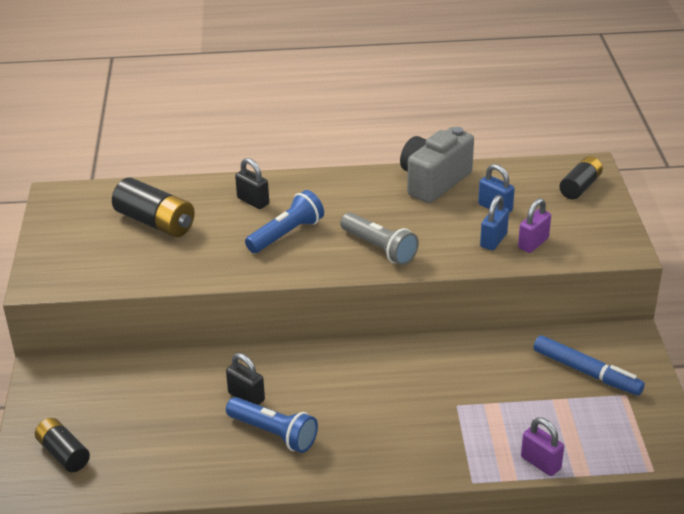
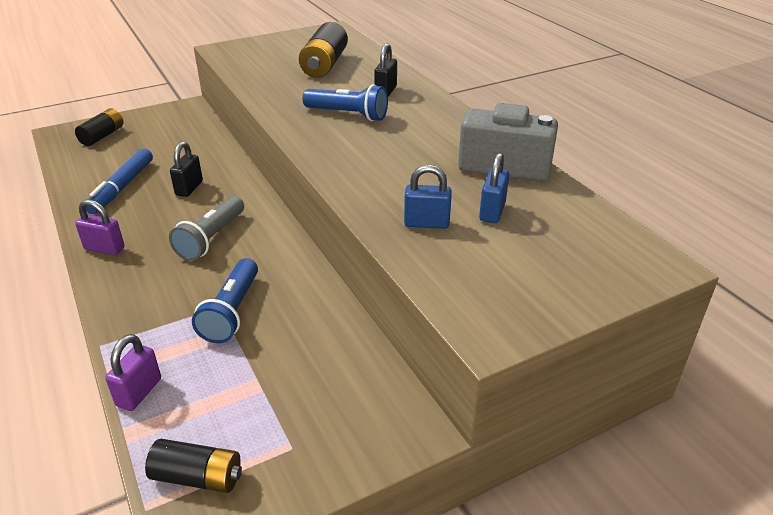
camera: 65 degrees right, 0 degrees up
(273, 434) = (145, 212): blue flashlight -> blue flashlight (231, 312)
(379, 248) = (359, 161): grey flashlight -> grey flashlight (211, 238)
(533, 243) = (443, 252): purple padlock -> purple padlock (104, 248)
(580, 187) = (601, 265): black battery -> black battery (198, 477)
(586, 372) = (318, 398): blue marker -> blue marker (122, 187)

